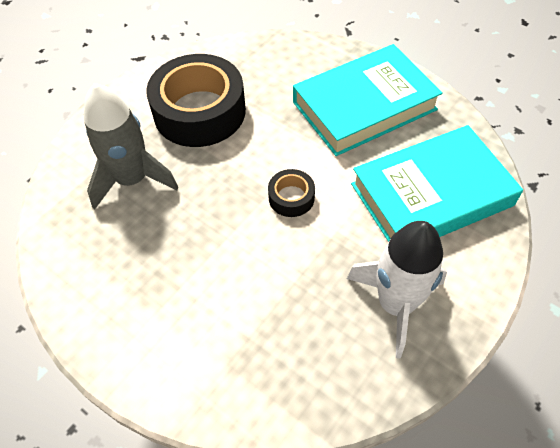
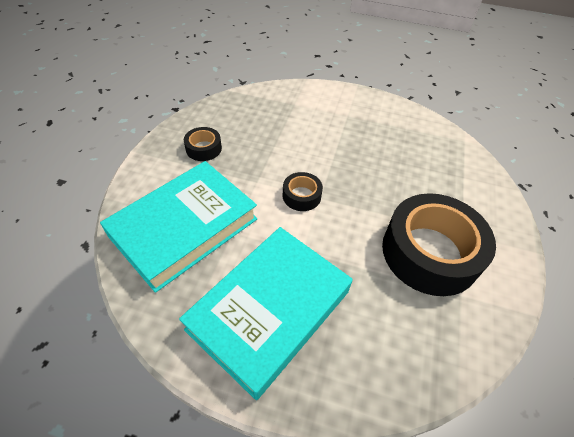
camera: 155 degrees right, 5 degrees down
(132, 180) = (429, 179): grey rocket -> none
(395, 304) = (203, 148): white rocket -> black tape

